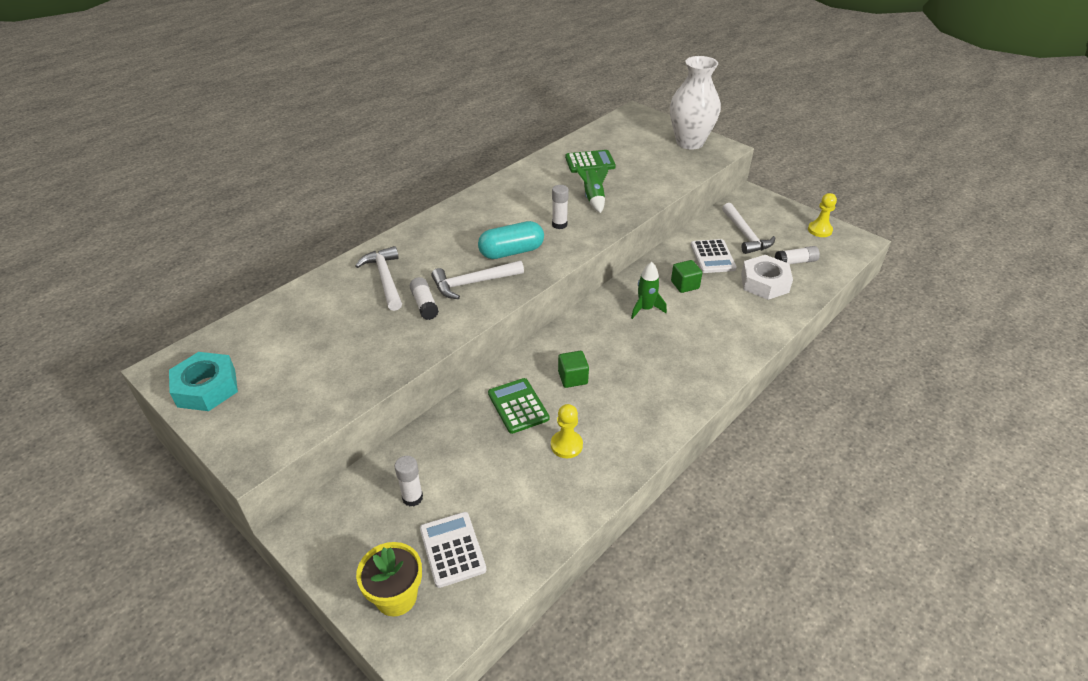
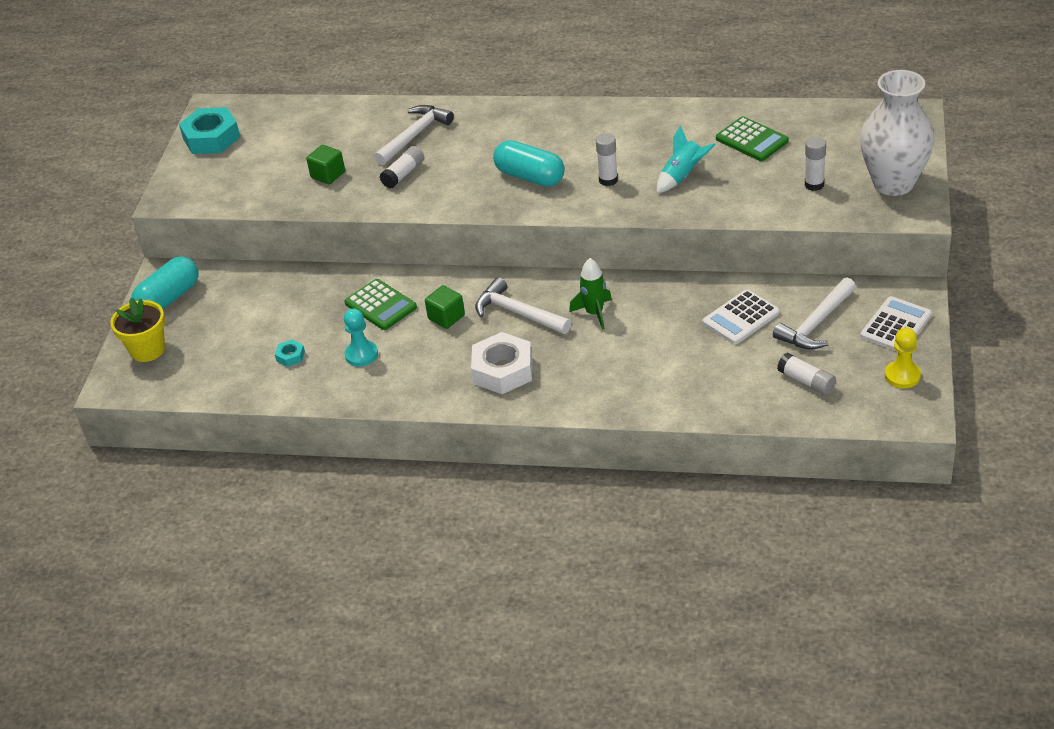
camera: 60 degrees right, 0 degrees up
(341, 543) = (169, 298): none -> turquoise capsule
(412, 497) = (236, 307): white glue stick -> white glue stick (814, 185)
(452, 549) = (207, 352): white calculator -> white calculator (896, 325)
(473, 283) = (460, 182): white hammer -> white hammer (517, 313)
(518, 406) = (380, 305): green calculator -> green calculator turned 105 degrees clockwise
(521, 491) = (290, 356): none -> turquoise nut
(566, 445) = (361, 355): yellow pawn -> turquoise pawn
(593, 198) = (682, 176): green rocket -> turquoise rocket
(685, 285) = (665, 321): green cube -> green cube (328, 175)
(764, 283) = (735, 374): white nut -> white nut (503, 370)

